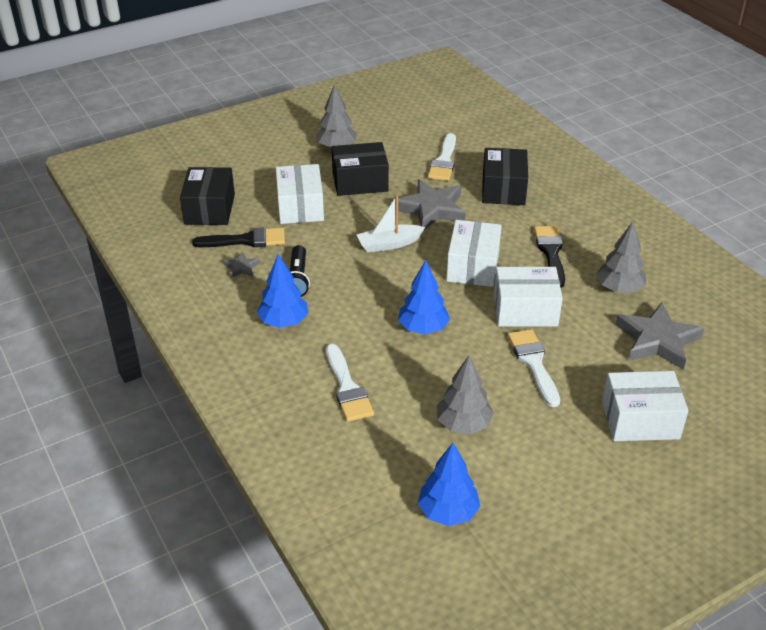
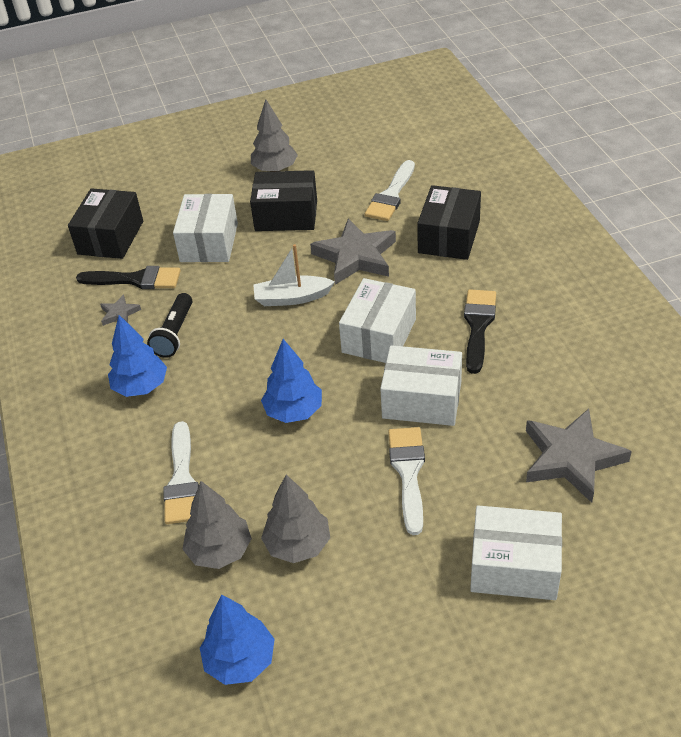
camera: 15 degrees right, 5 degrees up
(619, 288) = (546, 382): grey tree -> grey tree (219, 550)

